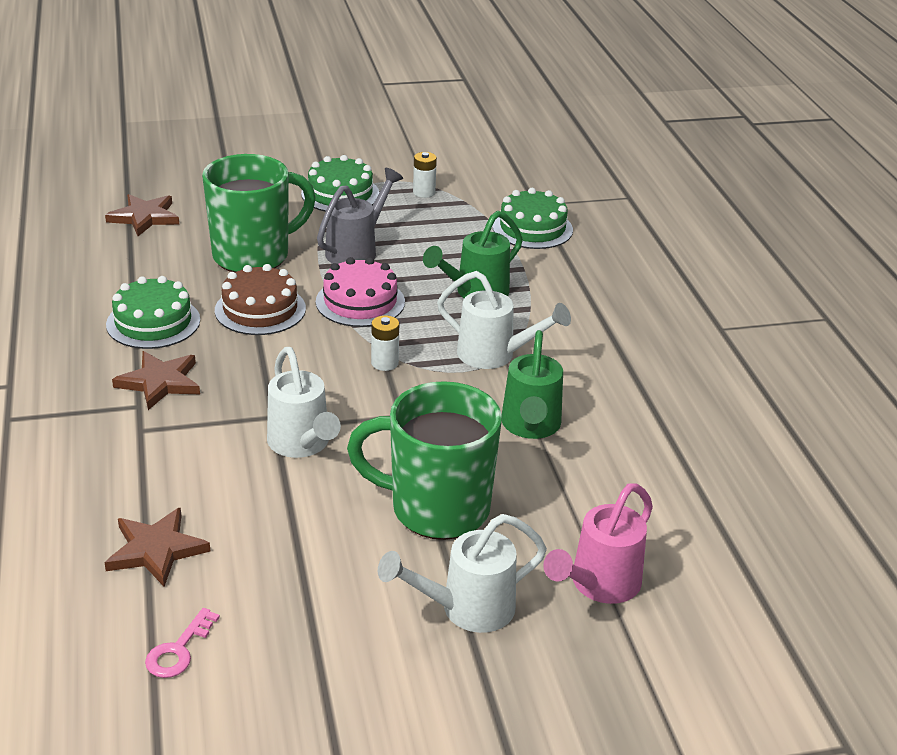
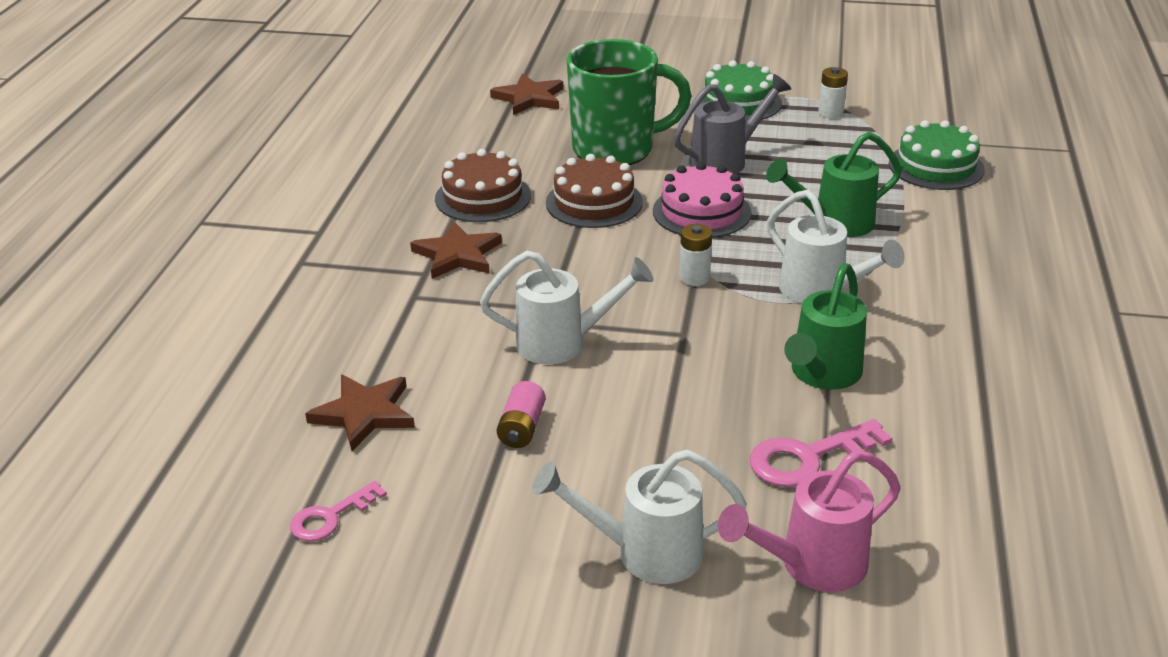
camera: 25 degrees right, 0 degrees up
(153, 322) = (483, 197): green cake -> brown cake
(302, 445) = (563, 343): white watering can -> white watering can turned 90 degrees counterclockwise
(307, 529) = (522, 428): none -> pink battery
(436, 508) = (669, 438): green mug -> none
(553, 499) = (808, 458): none -> pink key

